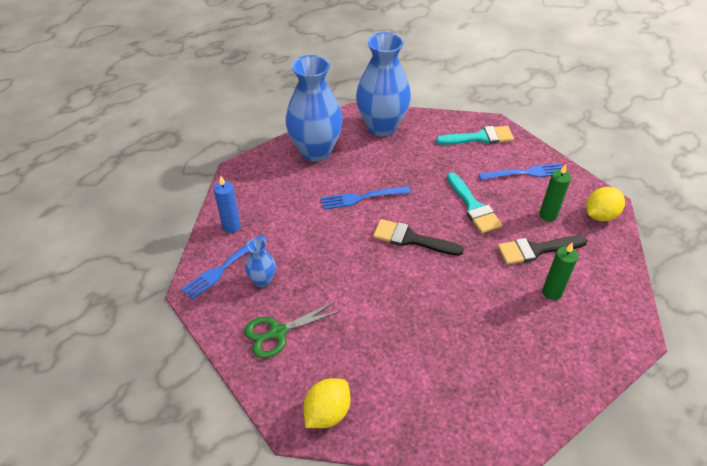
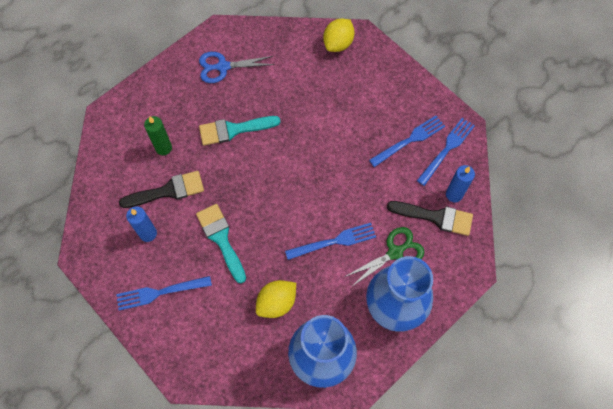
camera: 175 degrees right, 20 degrees up
(262, 280) = (409, 140): blue vase -> blue fork
(277, 332) = (385, 96): green scissors -> green scissors (395, 252)
(411, 239) = (283, 194): black brush -> black brush (435, 217)
(480, 138) = (203, 349): turquoise brush -> turquoise brush (233, 130)
(493, 389) = (223, 67): none -> blue scissors
(548, 215) = (148, 233): green candle -> blue candle
(600, 215) = (96, 237): yellow lemon -> yellow lemon (276, 303)

